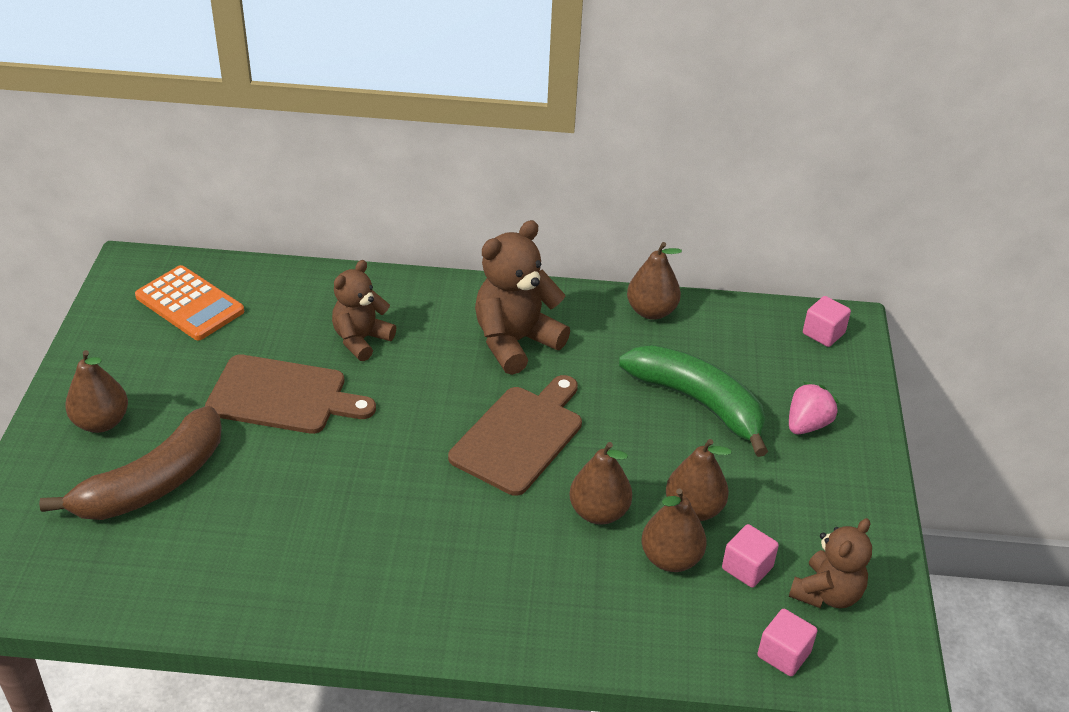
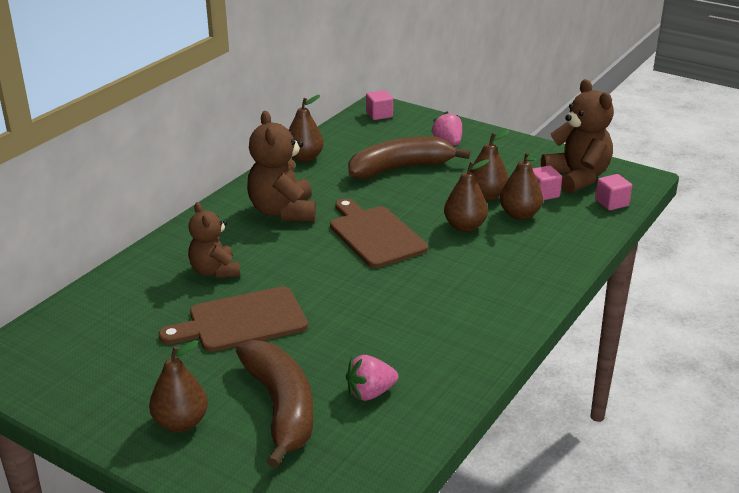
camera: 60 degrees left, 10 degrees down
(189, 304) = (79, 343): orange calculator -> none
(208, 543) = (370, 393): none -> pink strawberry
(283, 396) = (241, 321): brown cutting board -> brown cutting board turned 150 degrees counterclockwise
(698, 403) = (400, 168): green banana -> brown banana
(827, 593) = (577, 177): brown teddy bear -> brown teddy bear, size x1.52

